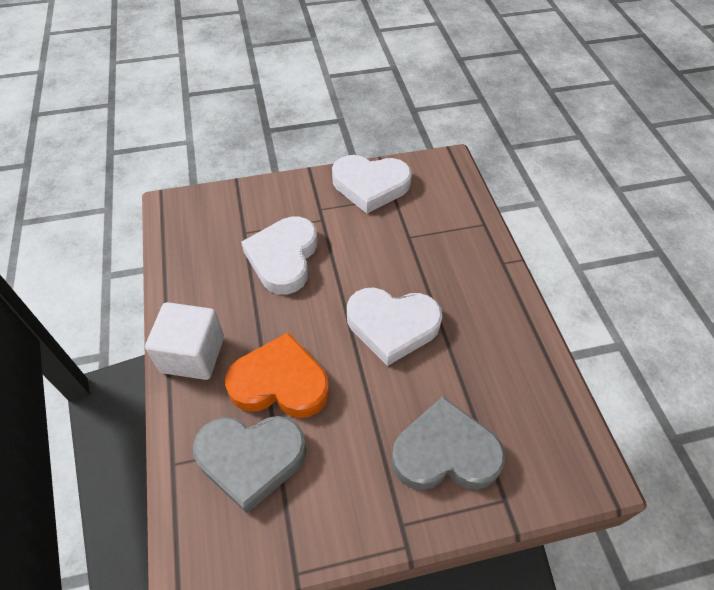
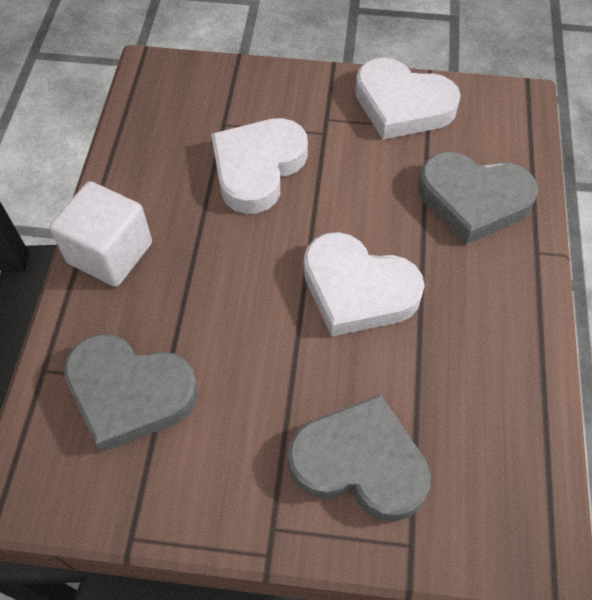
camera: 20 degrees right, 5 degrees up
(280, 383) = (196, 316): orange heart -> none
(446, 239) = (473, 200): none -> grey heart

